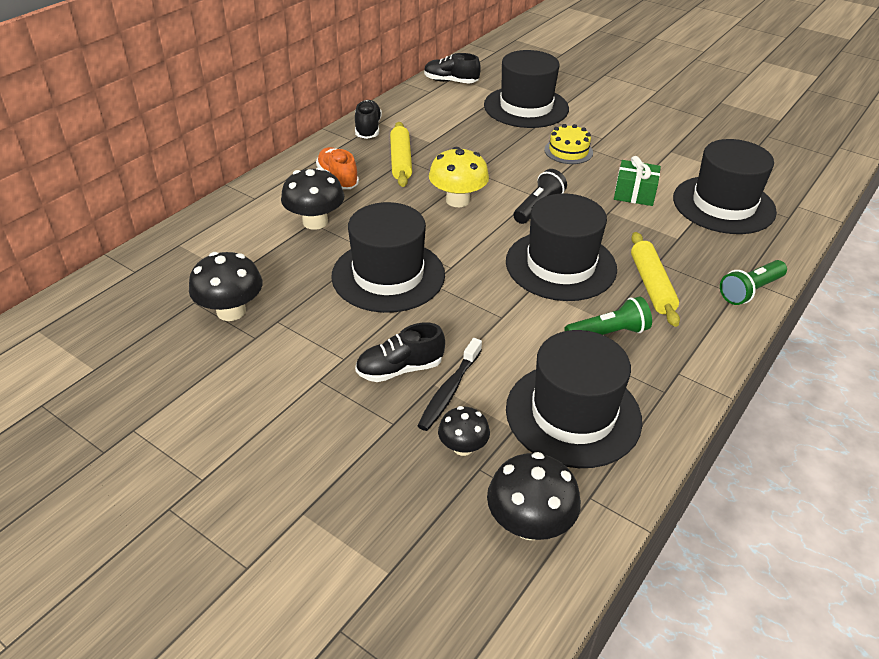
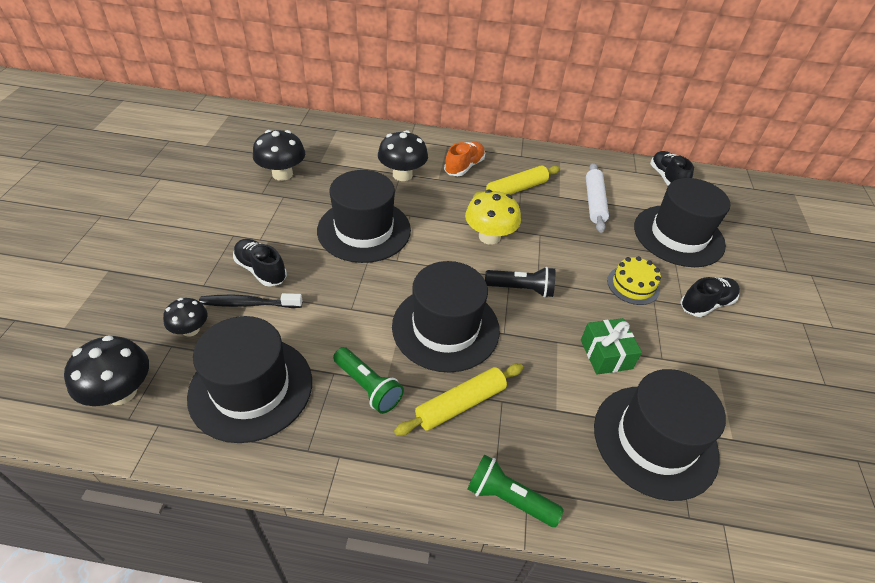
camera: 60 degrees right, 5 degrees up
(368, 129) = (544, 159): black shoe -> black shoe (706, 304)
(454, 128) = (594, 202): none -> white rolling pin

